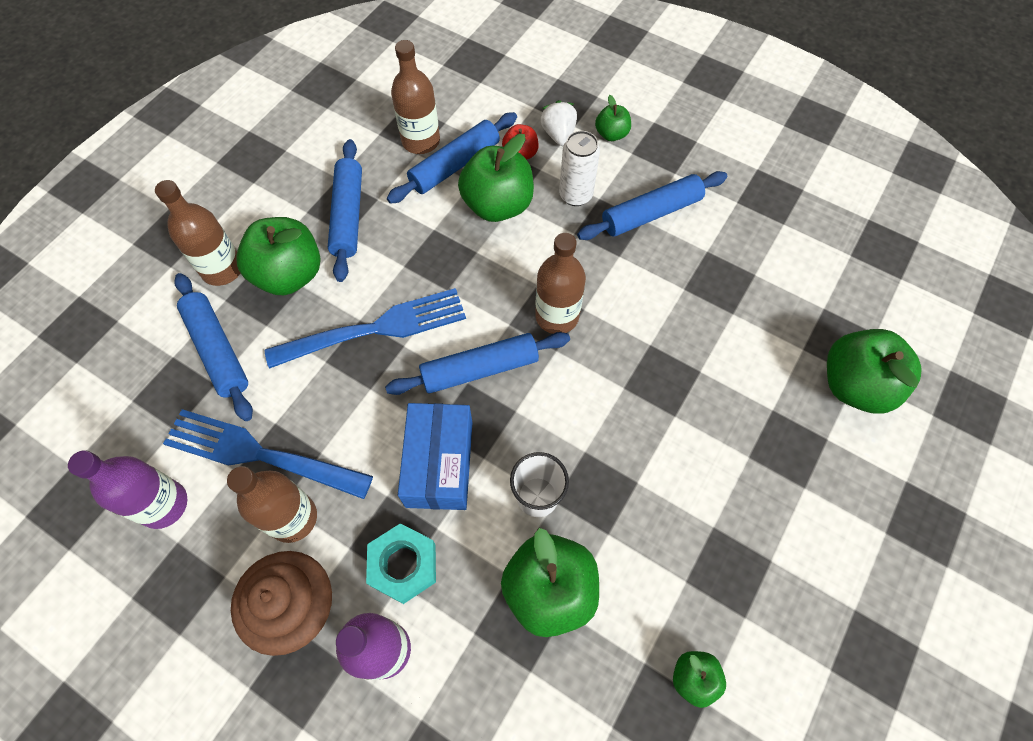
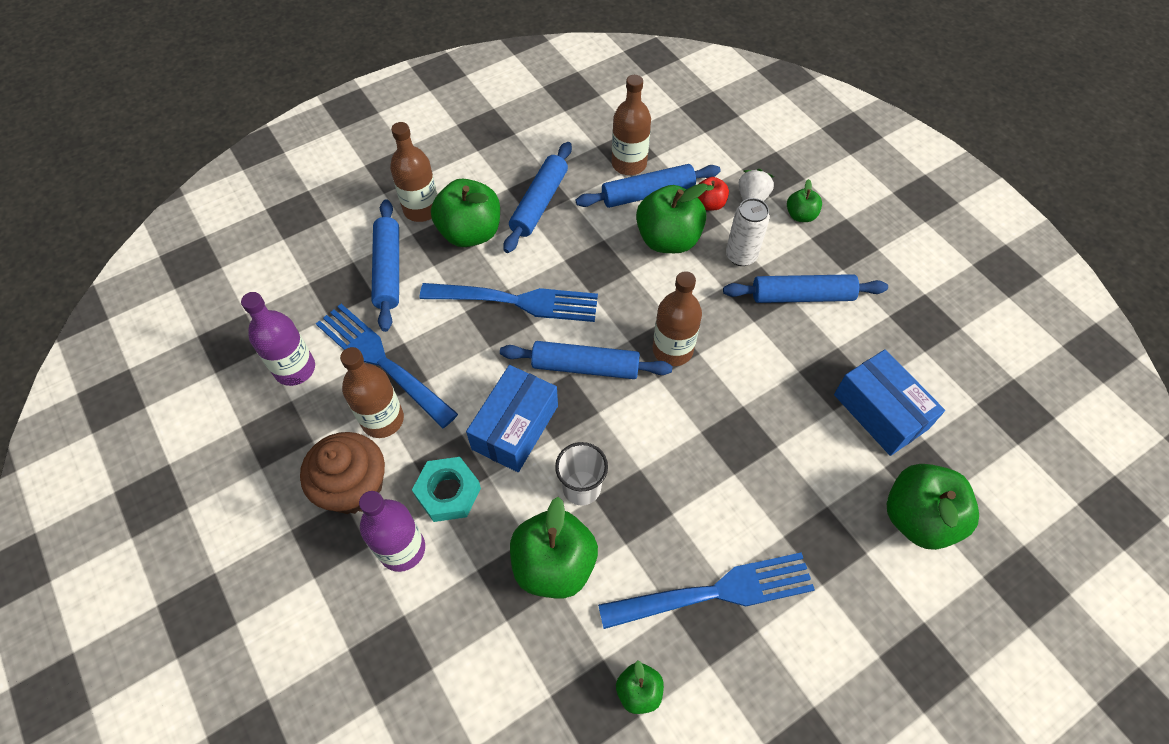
camera: 25 degrees right, 5 degrees down
(715, 542) = (715, 592): none -> blue fork
(774, 297) = (880, 411): none -> blue box

